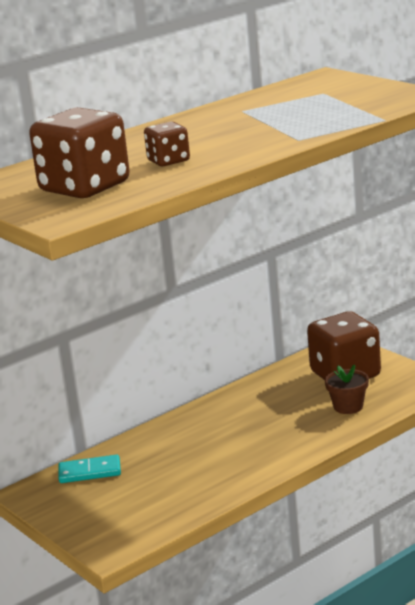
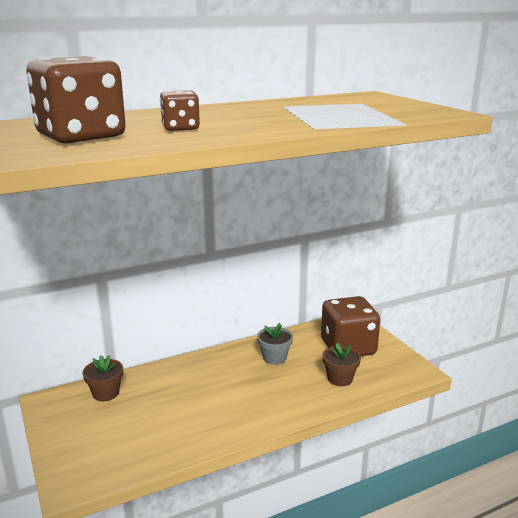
camera: 10 degrees right, 0 degrees up
(90, 472) = (105, 393): turquoise domino -> brown flower pot
(264, 401) = (274, 357): none -> grey flower pot

